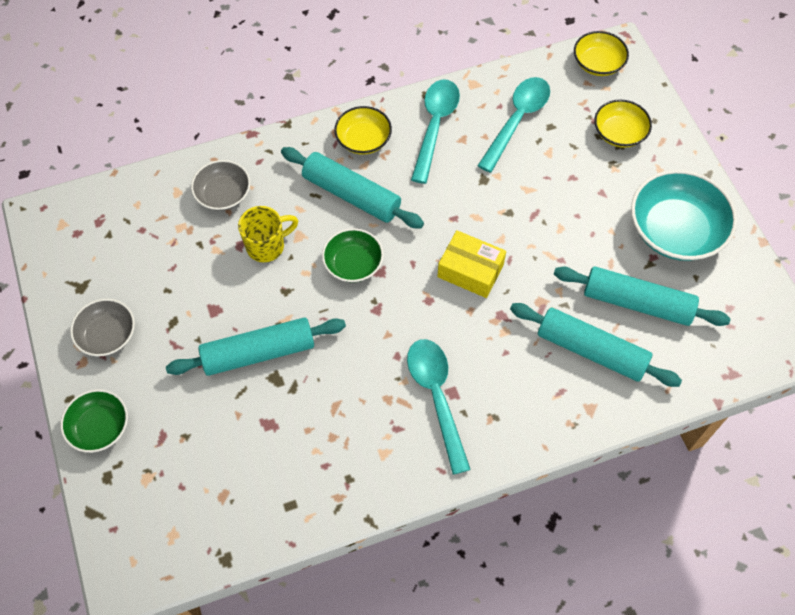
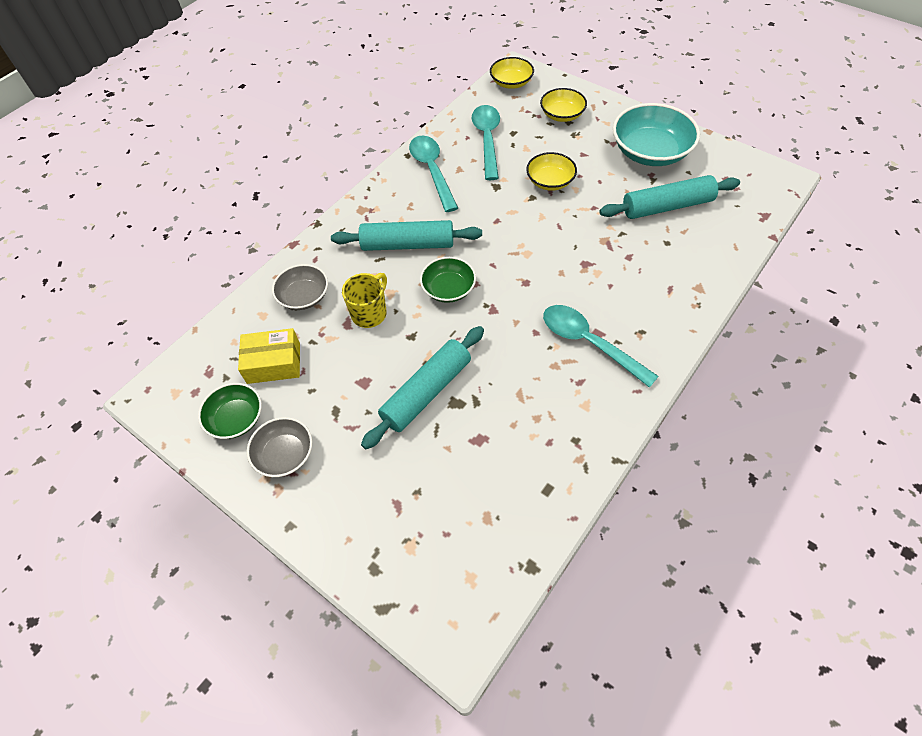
camera: 30 degrees left, 5 degrees down
(99, 427) = (335, 532): green bowl -> green bowl (236, 419)
(363, 140) = (386, 205): yellow bowl -> yellow bowl (550, 181)
(470, 270) = (538, 247): yellow box -> yellow box (273, 363)
(591, 350) = (665, 251): turquoise rolling pin -> none

